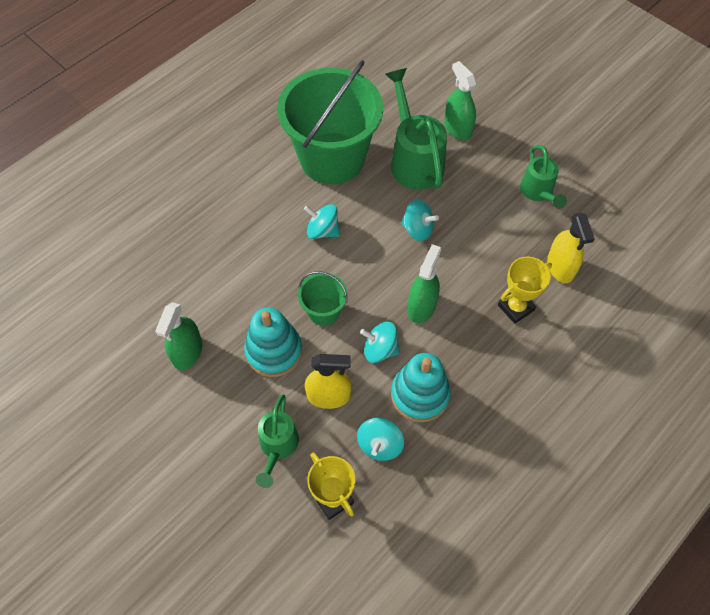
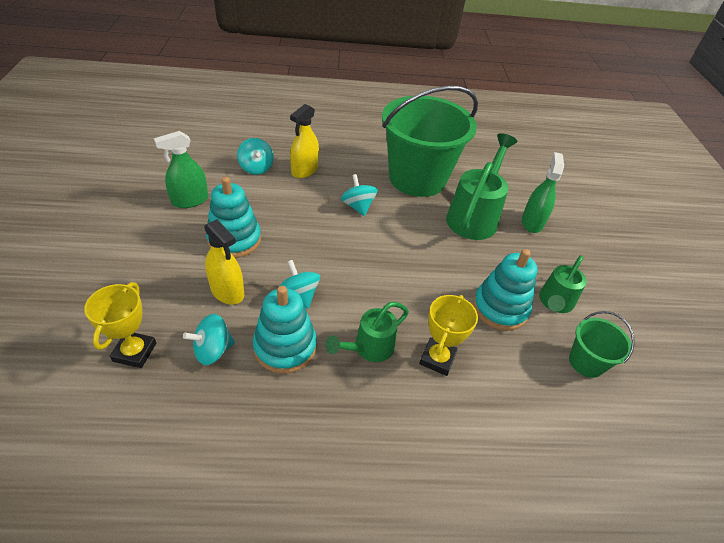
camera: 40 degrees right, 15 degrees down
(277, 446) = (155, 289): green watering can -> green watering can (369, 348)
(324, 311) = (295, 245): green bucket -> green bucket (586, 362)
(417, 229) = (424, 253): turquoise spinning top -> turquoise spinning top (256, 168)
(421, 306) = (364, 296): green spray bottle -> none
(512, 230) = (500, 308): none -> turquoise stacking toy
(515, 307) = (437, 359): yellow trophy -> yellow trophy turned 75 degrees counterclockwise
(560, 267) = (513, 365): yellow spray bottle -> yellow spray bottle (304, 170)

